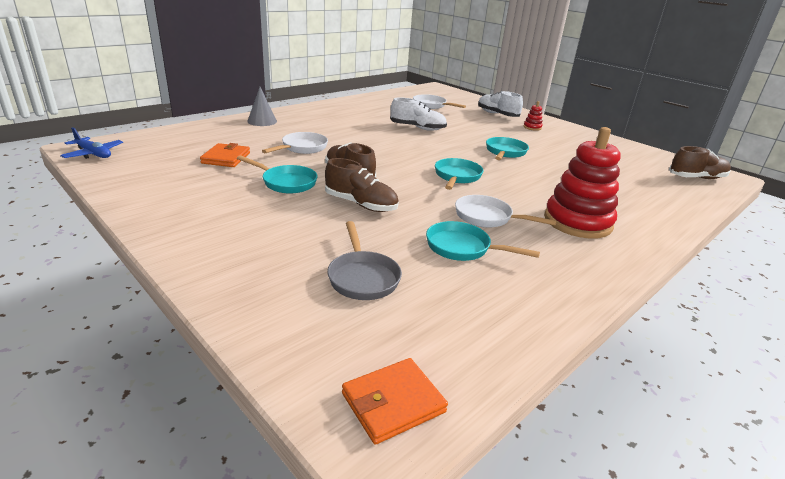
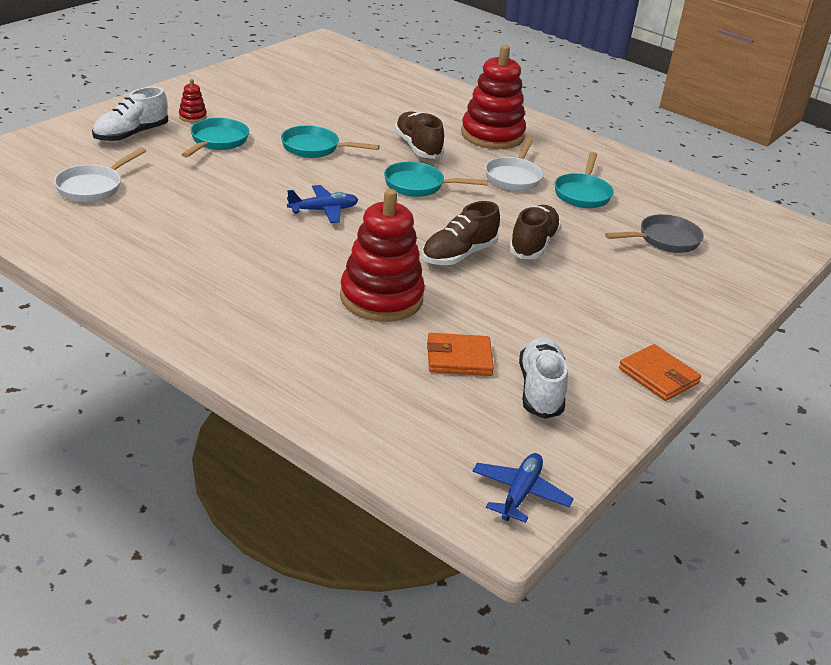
camera: 100 degrees left, 5 degrees up
(262, 121) = (266, 354): grey cone -> none
(286, 182) = (509, 297): turquoise pan -> turquoise pan (217, 141)
(302, 148) = (381, 298): white pan -> red stacking toy
(393, 403) = (777, 227): orange wallet -> orange wallet (658, 376)
(412, 146) = (323, 210): none -> blue plane
(417, 128) = (237, 204): white shoe -> white shoe (540, 390)
(696, 178) = (339, 57): brown shoe -> brown shoe (418, 147)

